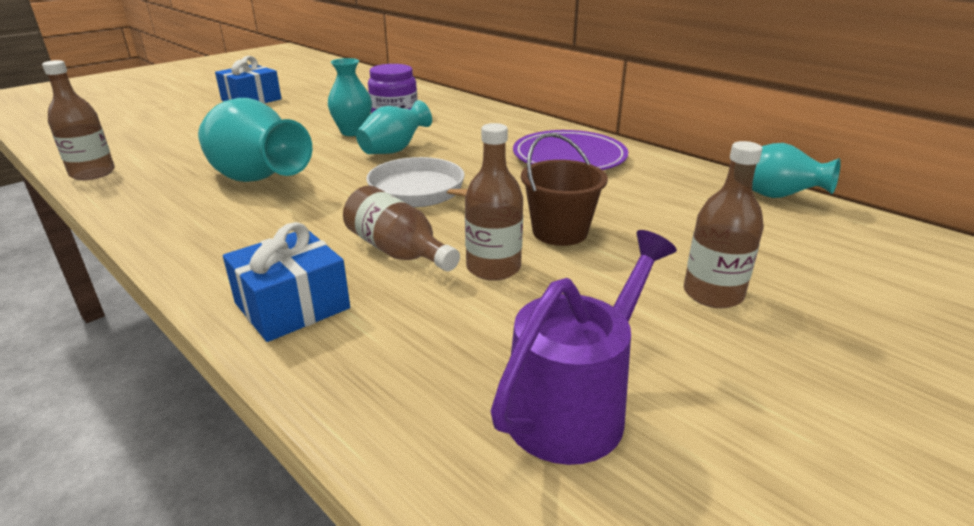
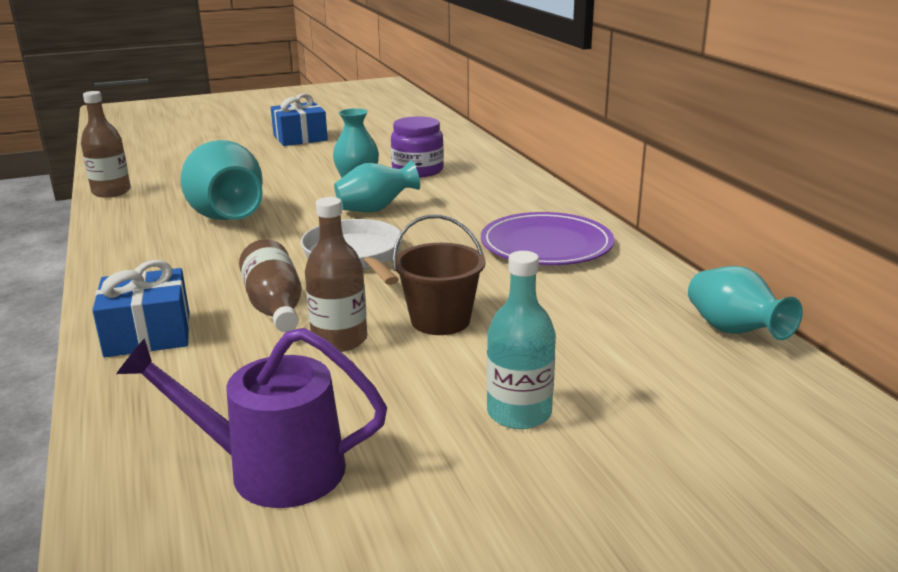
camera: 25 degrees right, 5 degrees down
(574, 406) = (272, 469): purple watering can -> purple watering can turned 150 degrees counterclockwise
(713, 294) = (519, 413): brown bottle -> turquoise bottle

